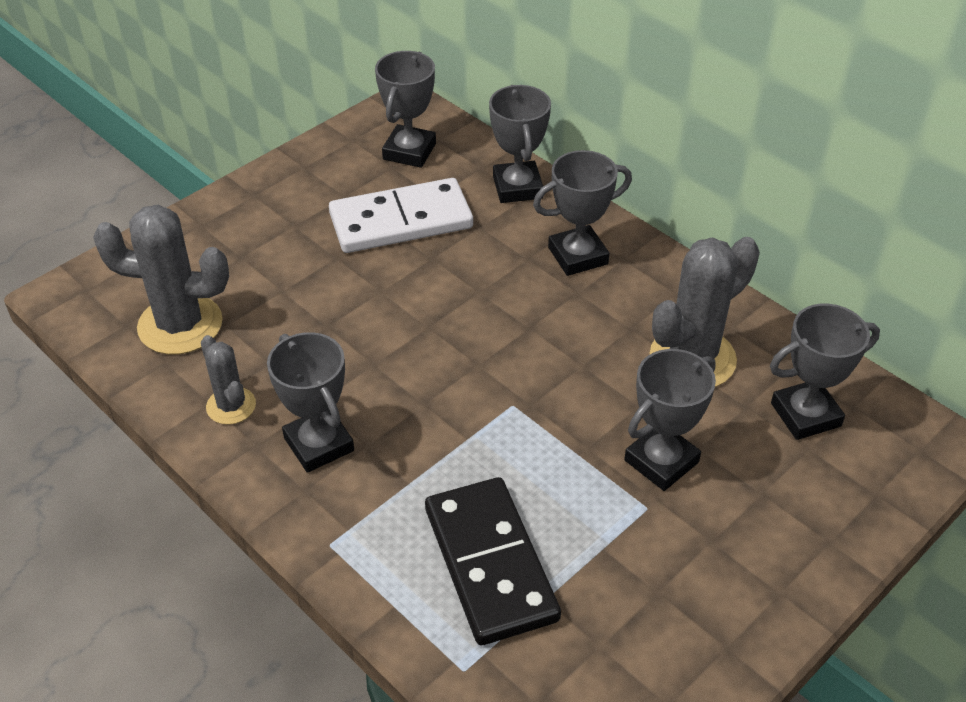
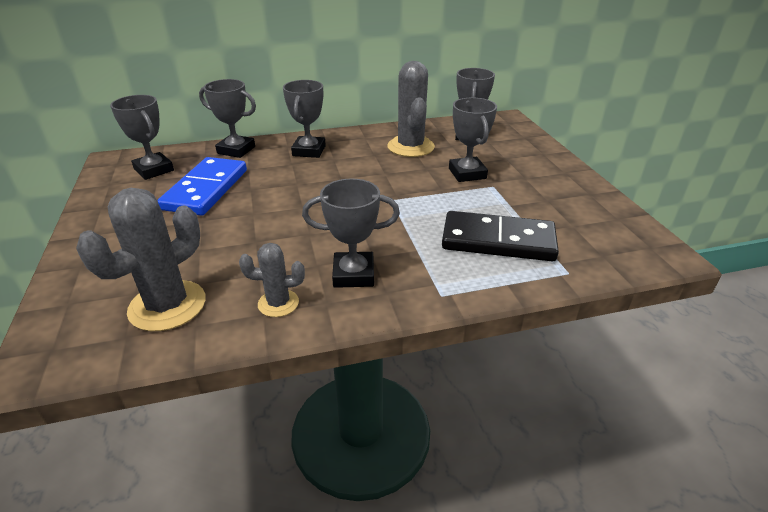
camera: 60 degrees left, 10 degrees down
(401, 221) = (206, 189): white domino -> blue domino

